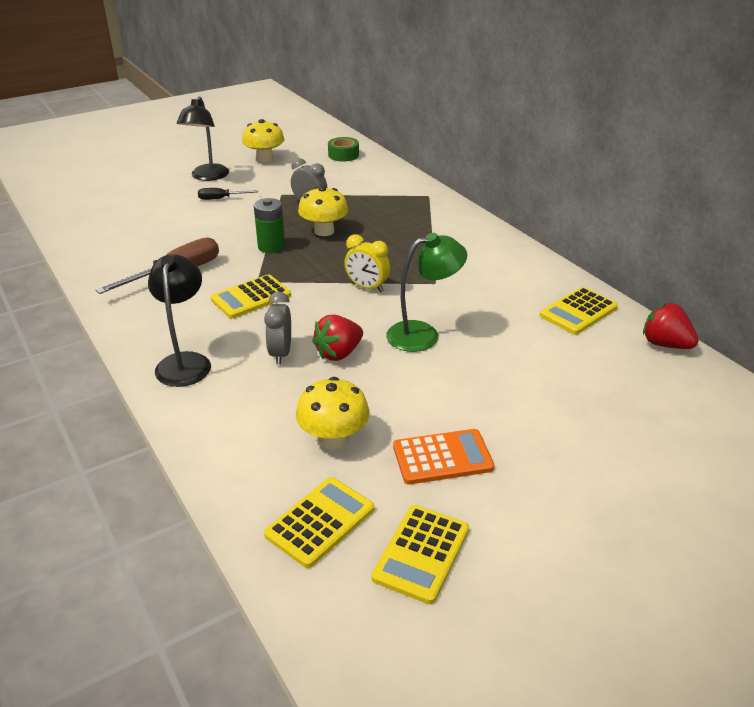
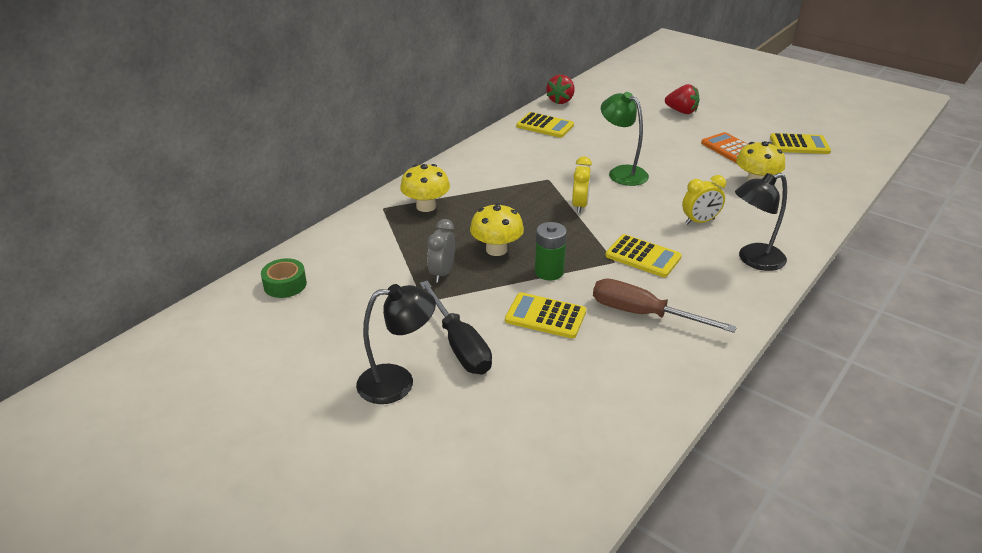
camera: 110 degrees left, 0 degrees up
(221, 198) = (459, 345): black screwdriver -> black screwdriver, size x1.86
(264, 159) = (316, 348): yellow mushroom -> yellow mushroom (426, 206)
(281, 353) = (699, 221): grey clock -> yellow clock
(320, 522) = (816, 173): yellow calculator -> yellow calculator (545, 316)
(339, 353) = (675, 199): red strawberry -> red strawberry (681, 112)

